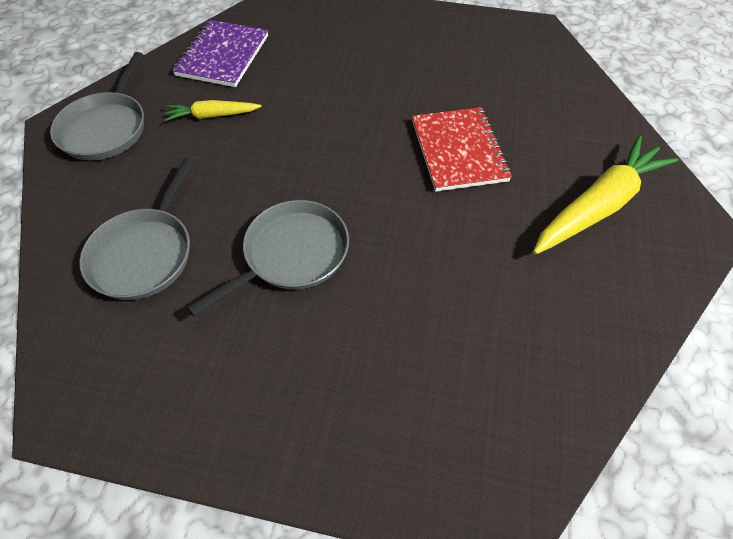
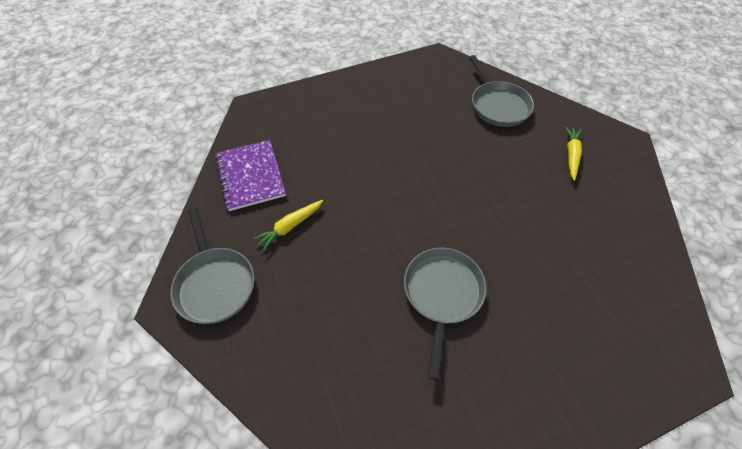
camera: 35 degrees left, 0 degrees up
(145, 253) = (345, 359): grey pan -> grey pan (498, 105)
(458, 151) = (471, 163): red notebook -> none
(598, 206) = (571, 155): yellow carrot -> yellow carrot, size x0.53

